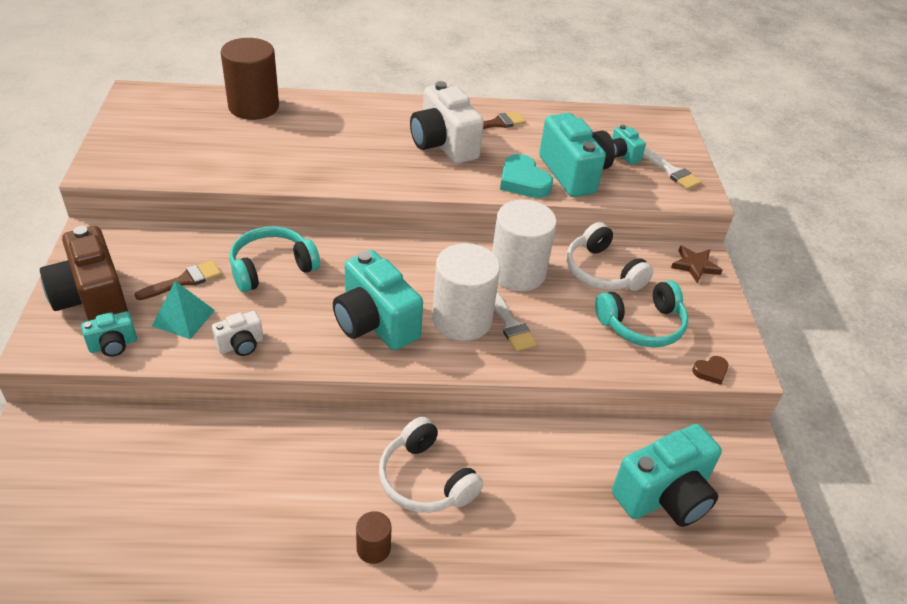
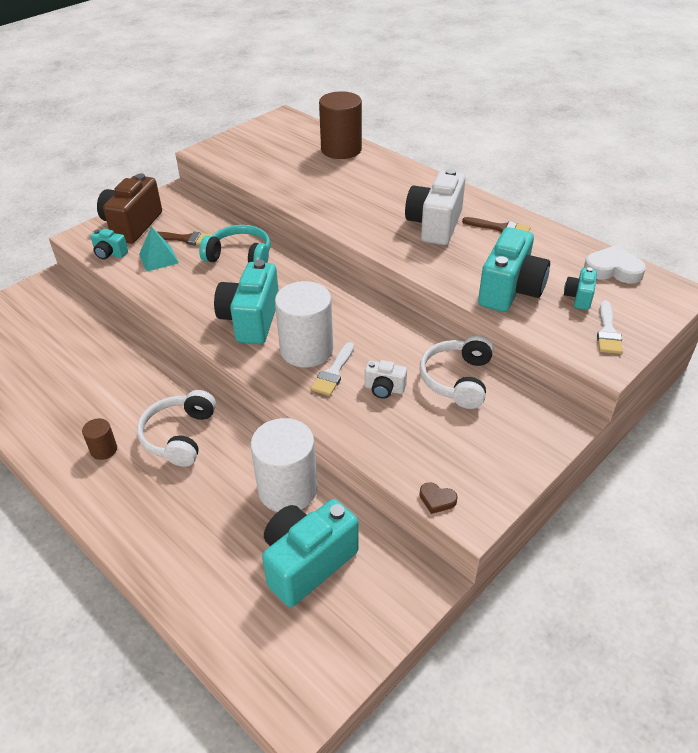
camera: 50 degrees right, 0 degrees up
(241, 345) = (165, 289): white camera -> white camera (384, 389)
(517, 272) = (390, 343): white cylinder -> white cylinder (287, 489)
(523, 181) = (458, 277): turquoise heart -> none
(613, 121) = (613, 269): none -> white heart
(642, 325) = (431, 433): turquoise headphones -> none
(664, 496) = (307, 563): turquoise camera -> turquoise camera turned 120 degrees clockwise
(695, 266) = (548, 422): brown star -> none

